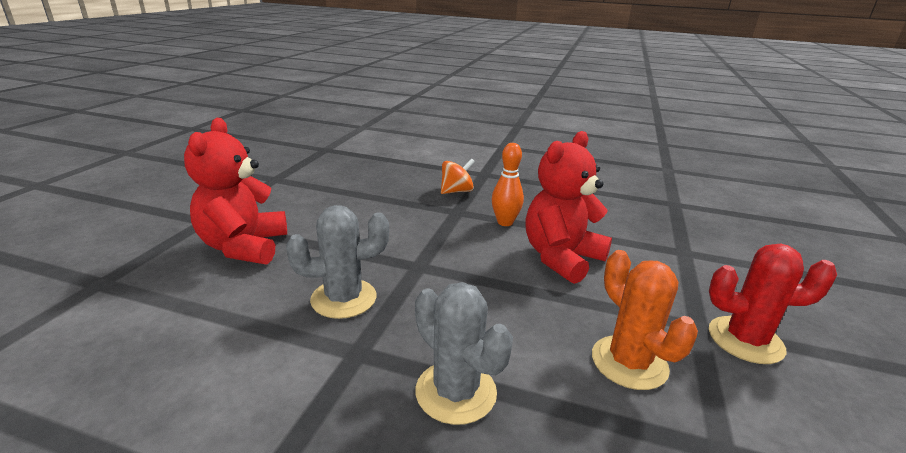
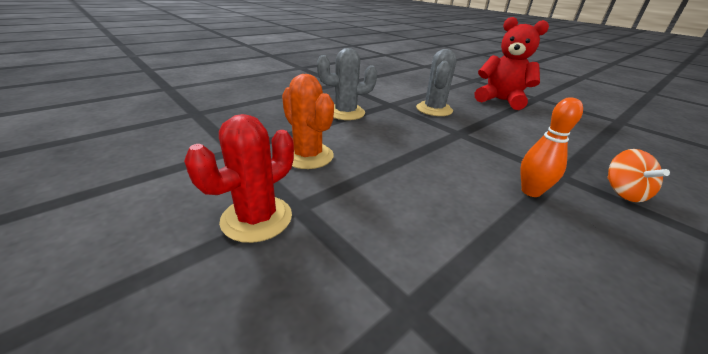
camera: 120 degrees right, 5 degrees up
(561, 258) = (443, 191): red teddy bear -> none
(629, 362) = (308, 156): orange cactus -> orange cactus turned 45 degrees clockwise

